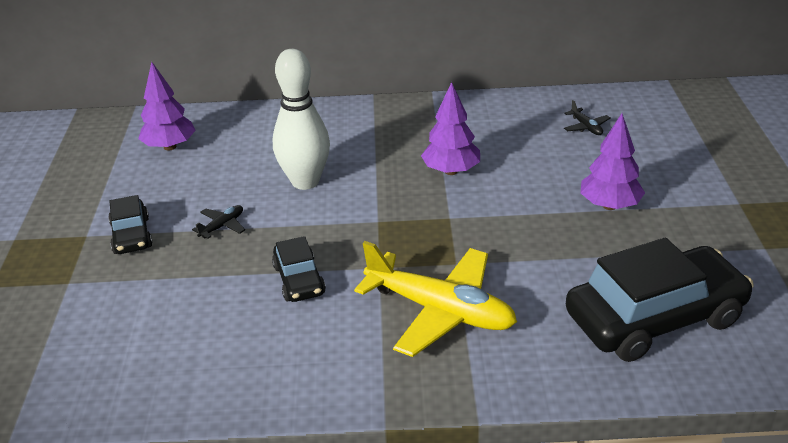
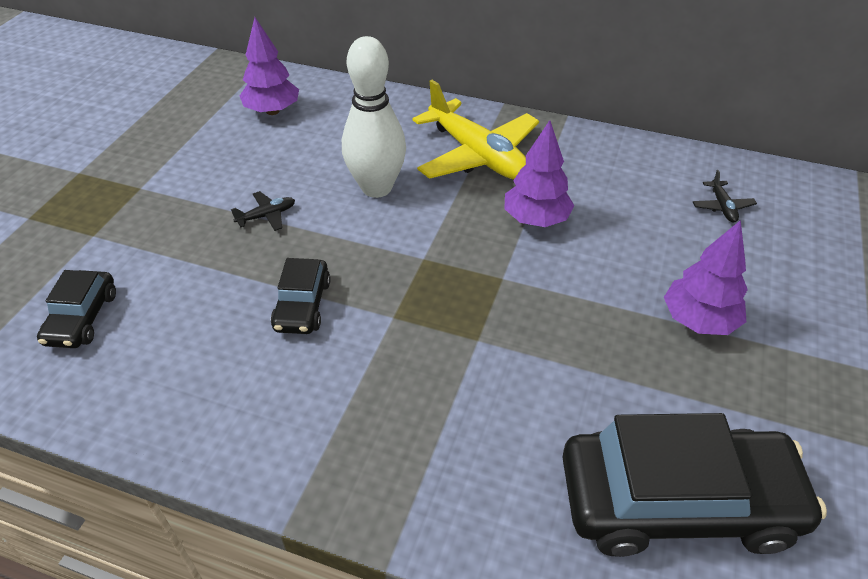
camera: 20 degrees right, 10 degrees up
(131, 235) = (179, 200): black car -> black car (82, 318)
(440, 311) = (426, 397): yellow plane -> yellow plane (478, 155)

